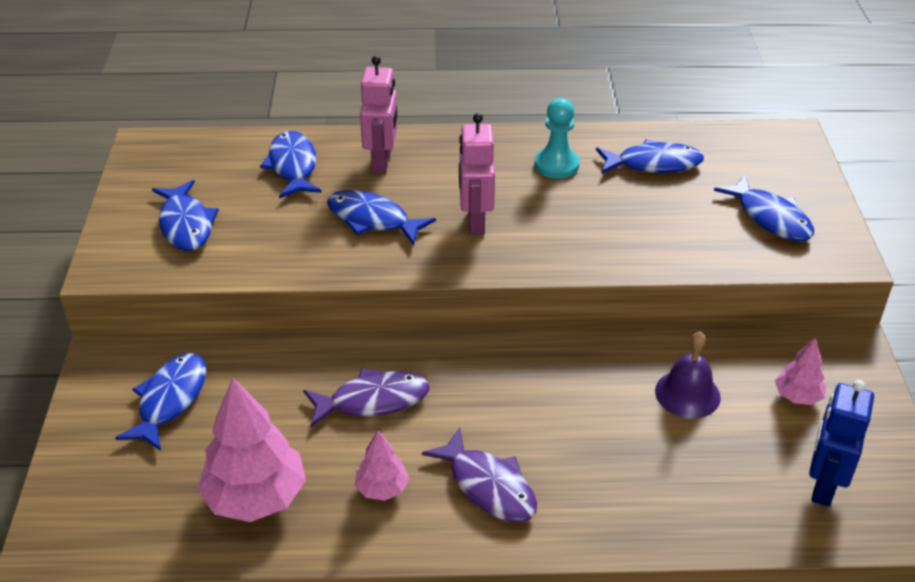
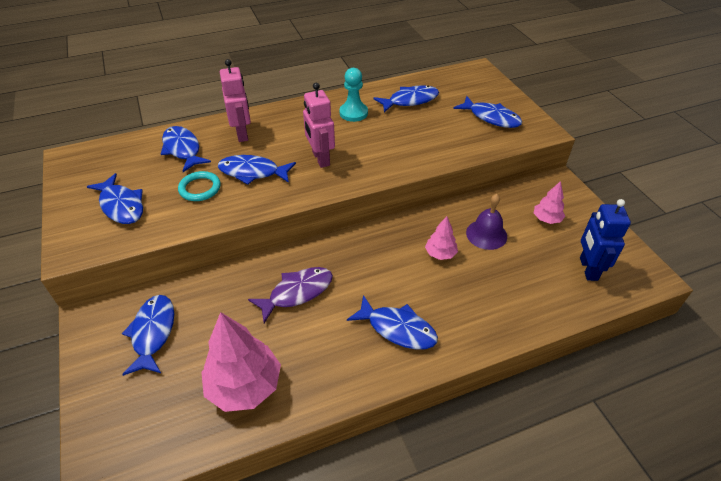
camera: 20 degrees left, 5 degrees up
(293, 225) = (200, 188): none -> turquoise ring
(382, 488) = (329, 352): pink tree -> pink tree (440, 254)
(488, 486) = (397, 329): purple fish -> blue fish

